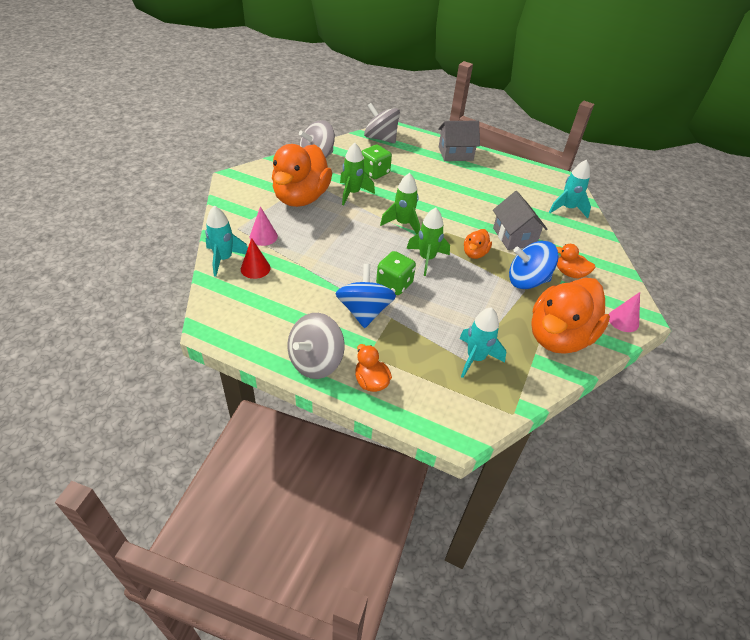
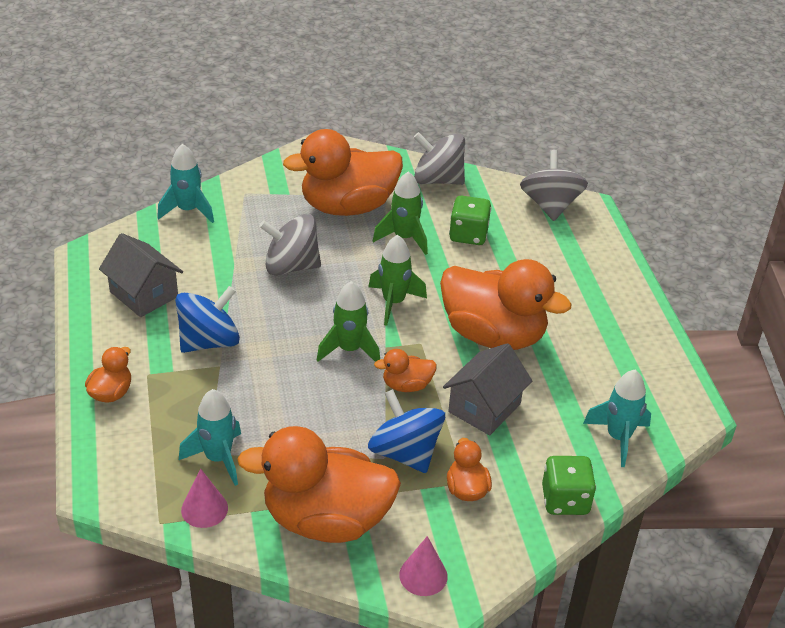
camera: 55 degrees right, 5 degrees down
(255, 268) = (196, 237): red cone -> none
(263, 236) = (251, 216): pink cone -> pink cone (204, 509)
(316, 361) = (104, 342): grey spinning top -> grey spinning top (291, 266)
(394, 284) = (276, 344): green dice -> green dice (565, 500)
(455, 153) = (608, 281): grey house -> grey house (144, 294)
(462, 205) = (493, 335): none -> orange duck

